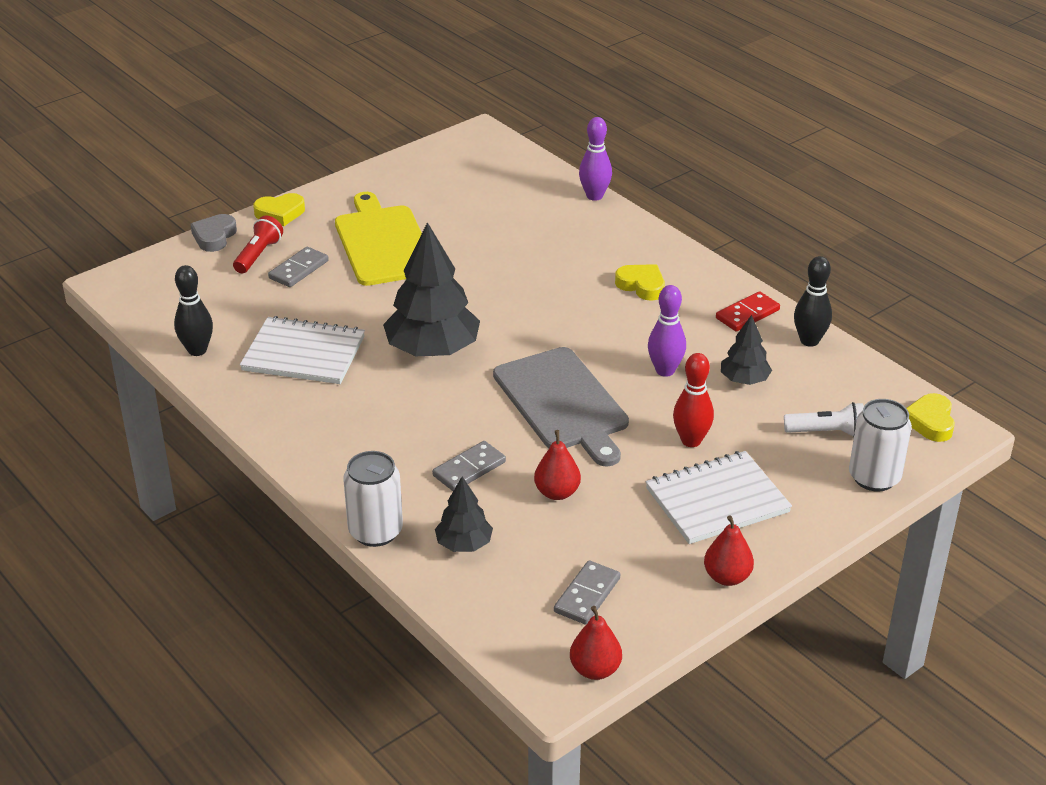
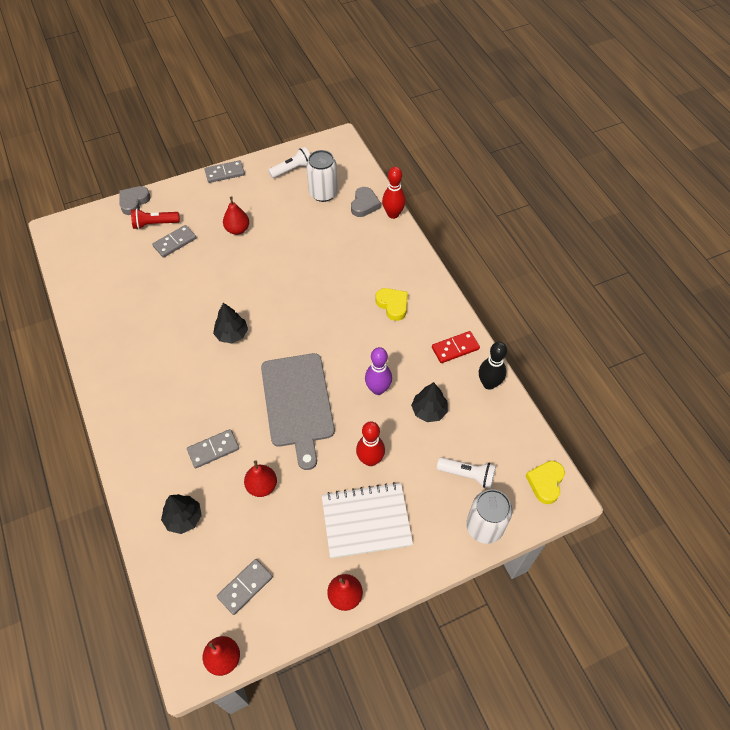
camera: 15 degrees right, 20 degrees up
(197, 350) = (85, 301): black bowling pin -> none
(258, 255) = (155, 224): red flashlight -> red flashlight turned 135 degrees counterclockwise
(280, 213) = (182, 189): yellow heart -> none
(304, 354) = (149, 319): white notebook -> none
(333, 188) = (225, 173): none -> grey domino
(375, 531) = (132, 491): white can -> white can (323, 193)
(383, 243) = (237, 229): yellow cutting board -> red pear
(429, 171) = (292, 169): none -> white flashlight
(432, 349) = (232, 334): black tree -> black tree, size x0.52
(550, 192) = (364, 204): none -> grey heart
(594, 196) = (393, 214): purple bowling pin -> red bowling pin

